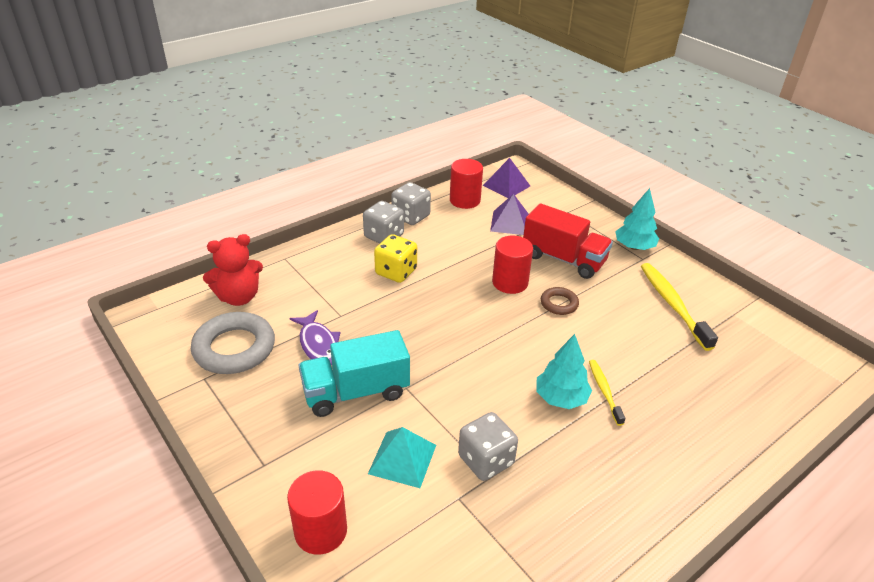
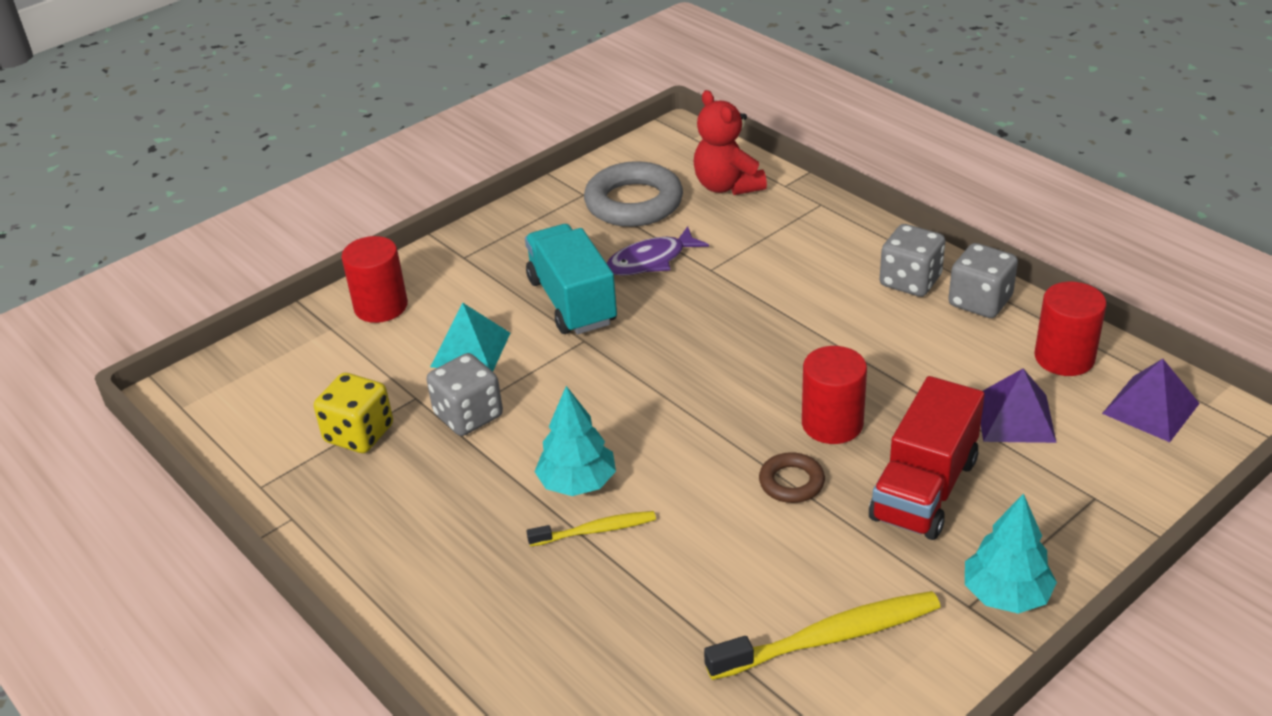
camera: 90 degrees right, 0 degrees up
(396, 272) = (822, 304): yellow dice -> yellow dice (359, 434)

